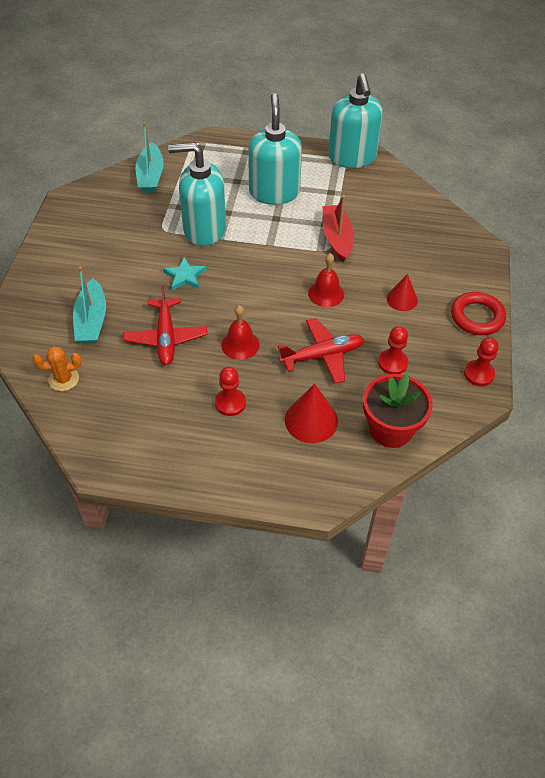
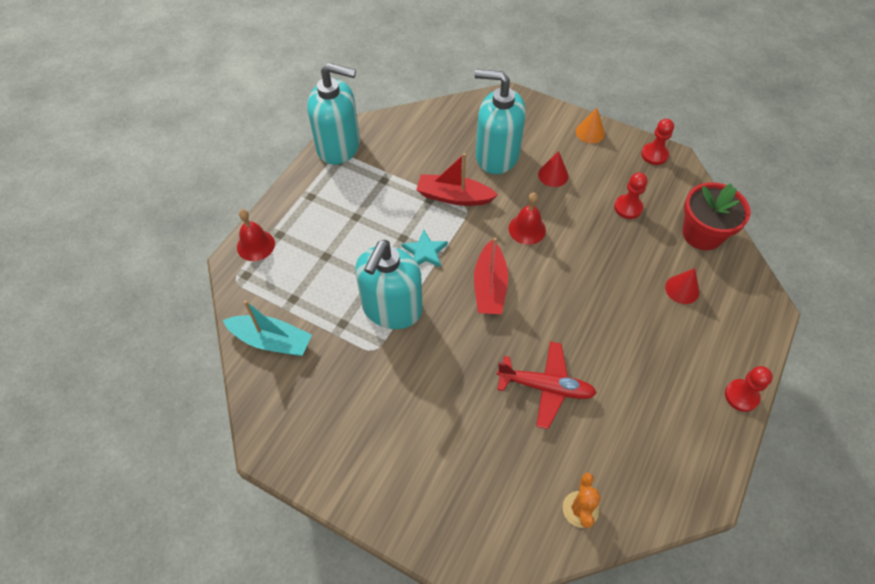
camera: 70 degrees left, 5 degrees up
(92, 320) = (497, 460): turquoise boat -> none
(185, 276) = (458, 346): turquoise star -> turquoise star (425, 252)
(230, 403) = (648, 350): red pawn -> red pawn (741, 396)
(240, 344) = (574, 320): red bell -> red bell (255, 245)
(251, 282) = (489, 286): none -> red boat
(274, 192) = (361, 227): turquoise soap dispenser -> turquoise soap dispenser (496, 156)
(311, 420) = (682, 289): red cone -> red cone, size x0.66
(323, 355) = (606, 256): red plane -> none
(477, 317) = (590, 132): red ring -> orange cone

